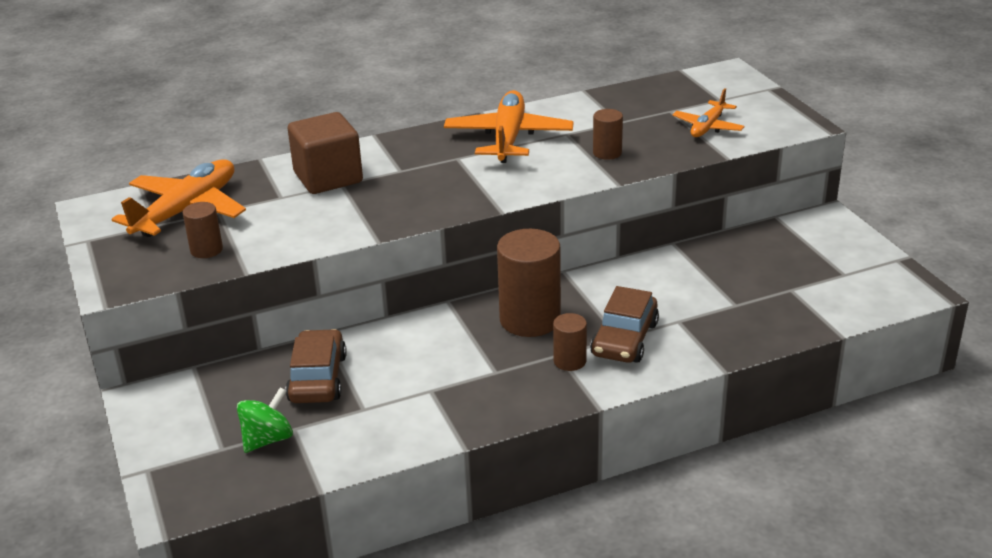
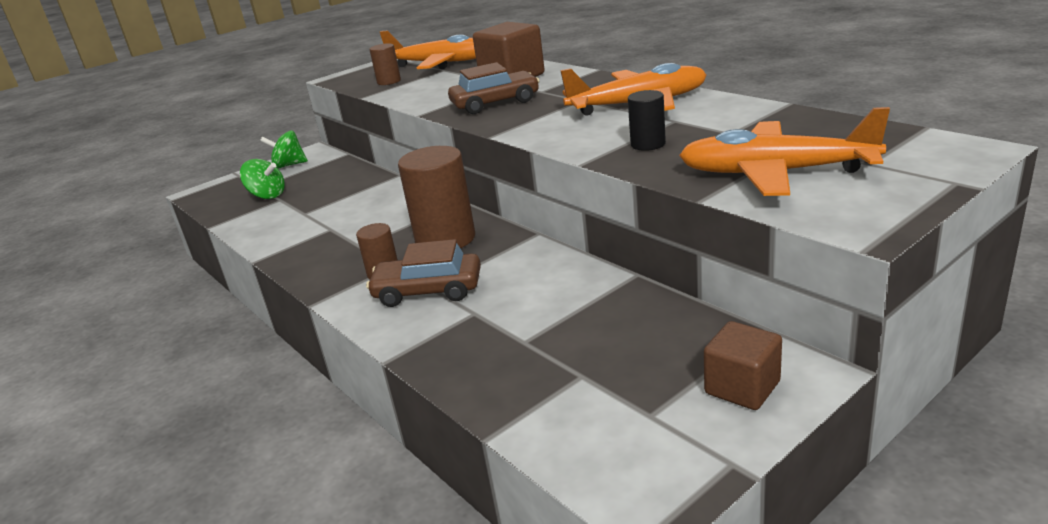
camera: 75 degrees right, 5 degrees down
(170, 420) = (289, 165): none -> green spinning top
(317, 378) = (340, 189): brown car -> brown car (495, 103)
(607, 153) = (648, 144): brown cylinder -> black cylinder
(708, 127) = (775, 173): orange plane -> orange plane, size x1.75
(832, 239) = (742, 387): none -> brown cube

